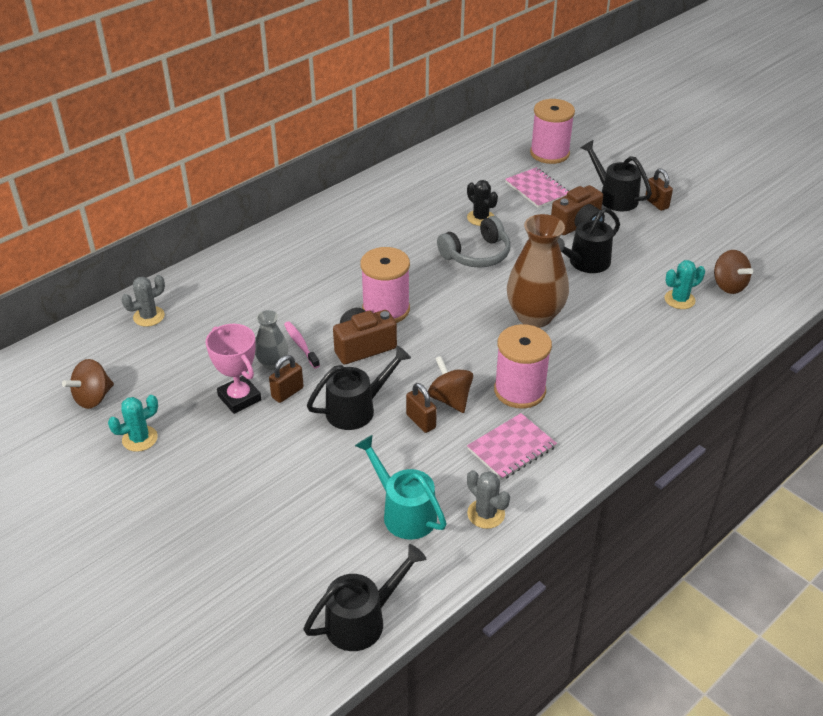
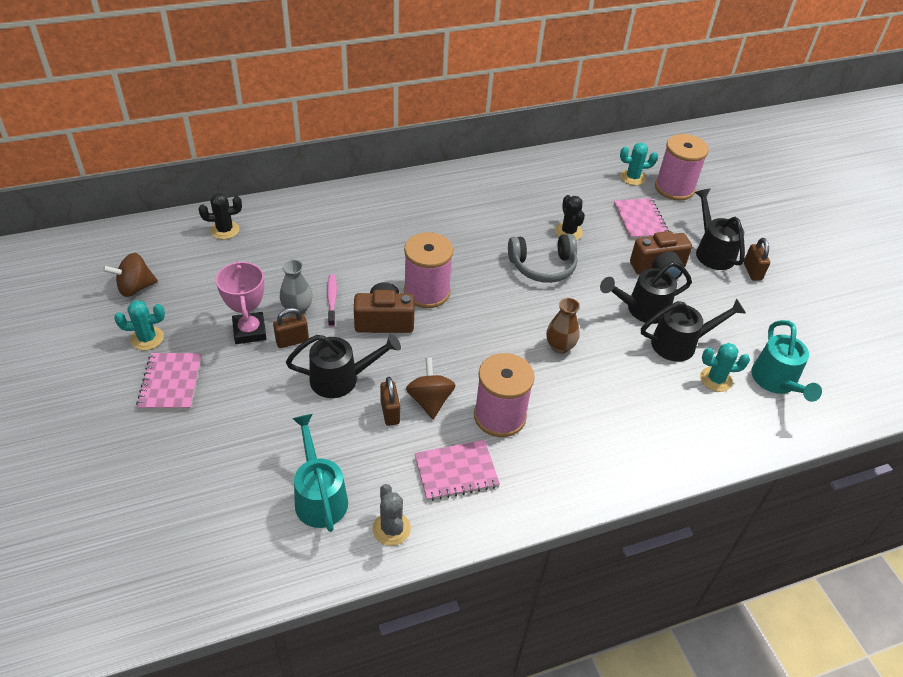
camera: 20 degrees right, 5 degrees up
(149, 316) = (225, 230): grey cactus -> black cactus
(193, 469) = (171, 383): none -> pink notebook
(363, 620) = (218, 587): black watering can -> black watering can (680, 343)
(508, 155) = (632, 177): none -> turquoise cactus
(534, 316) = (560, 346): brown vase -> brown vase, size x0.53
(728, 285) = (776, 382): brown spinning top -> turquoise watering can

